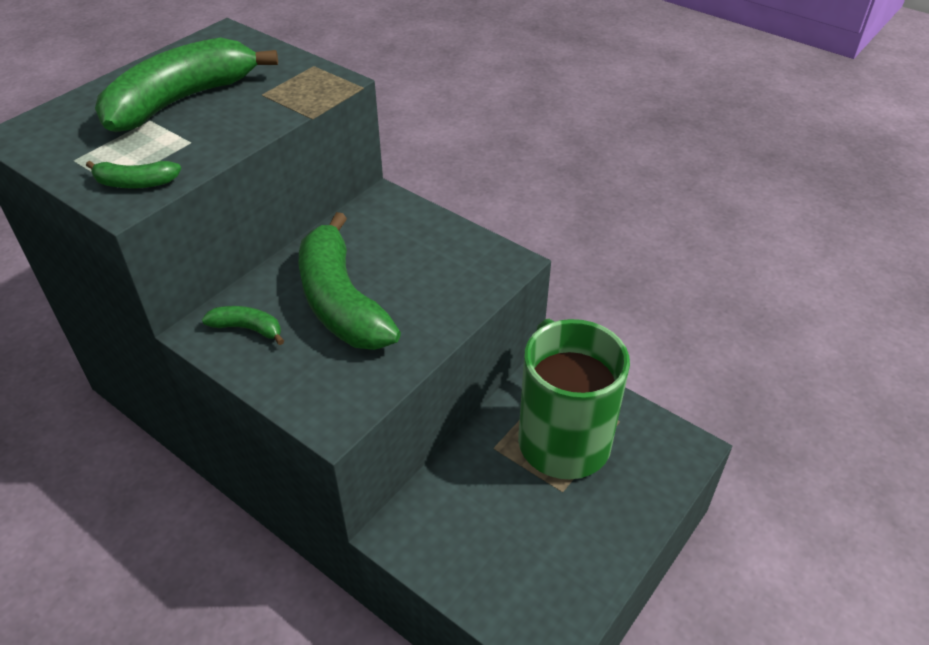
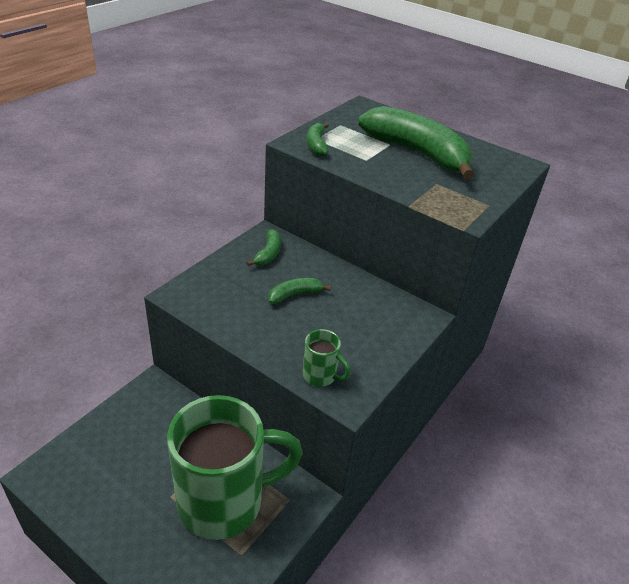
camera: 85 degrees right, 5 degrees down
(341, 301) = (294, 295): green banana -> green banana, size x0.44
(480, 281) = (320, 376): none -> green mug

